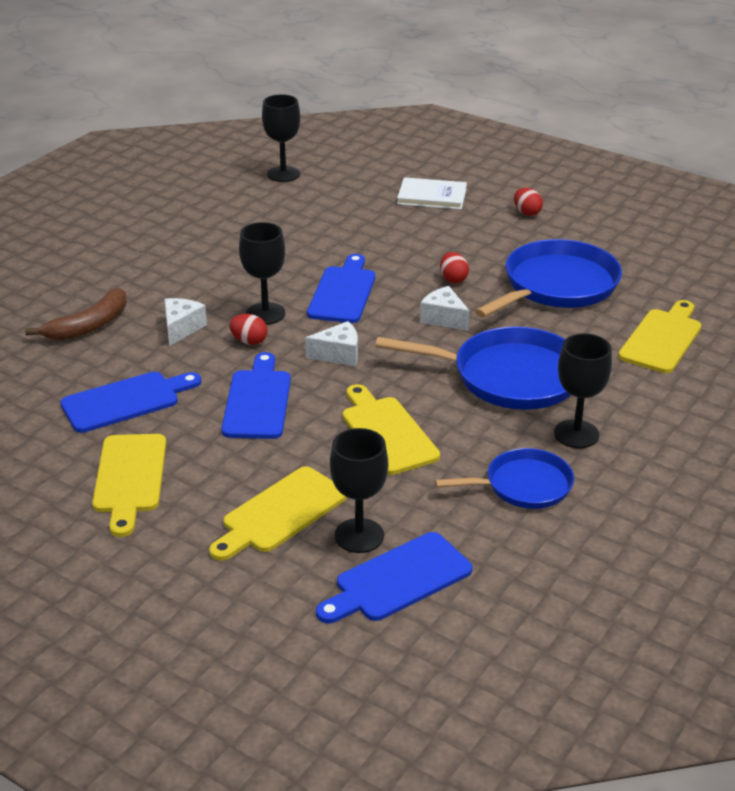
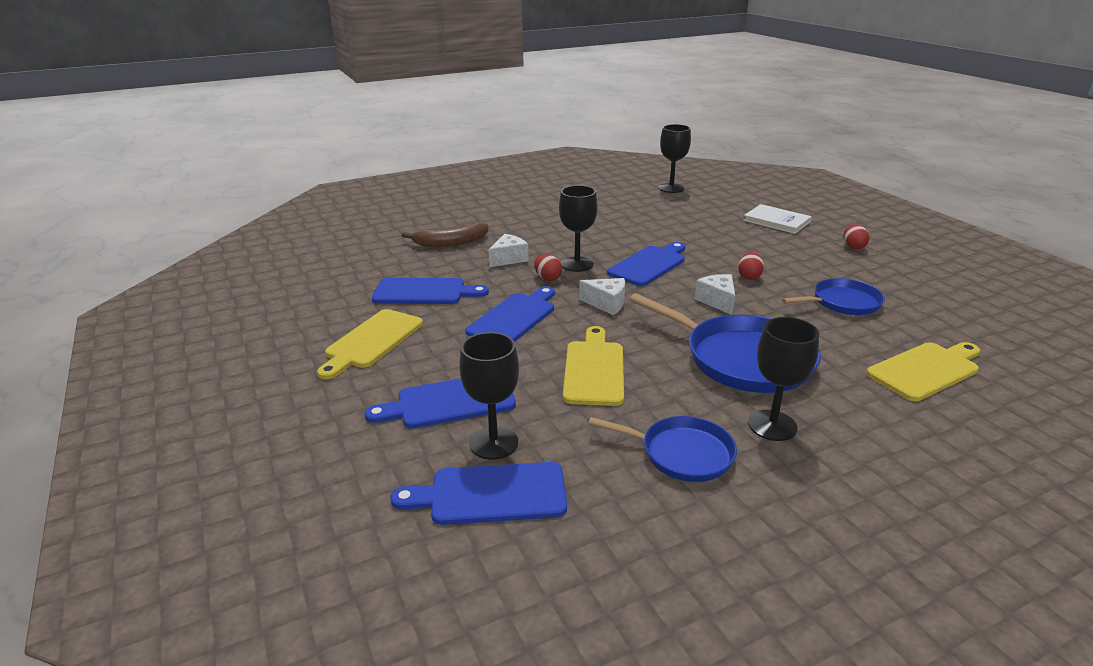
camera: 30 degrees right, 5 degrees down
(280, 513) = (450, 402): yellow cutting board -> blue cutting board
(557, 286) = (843, 302): blue pan -> blue pan, size x0.60

